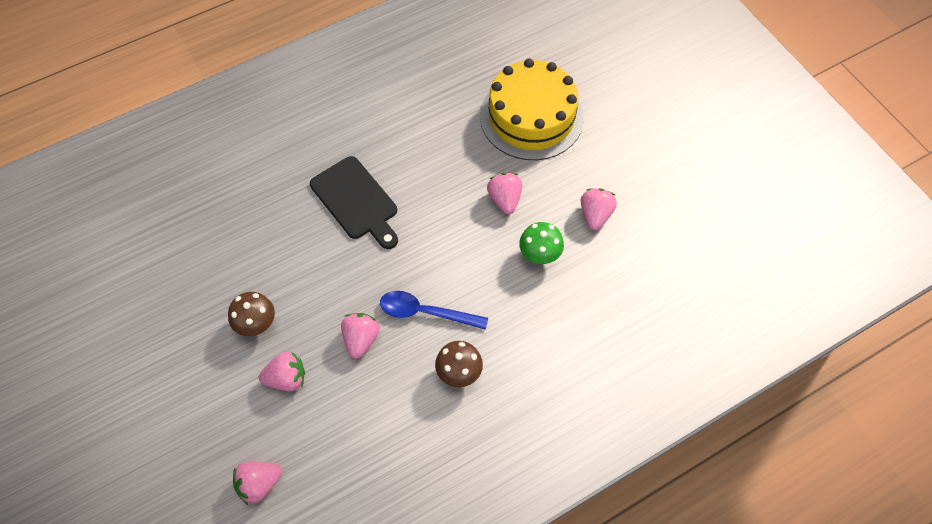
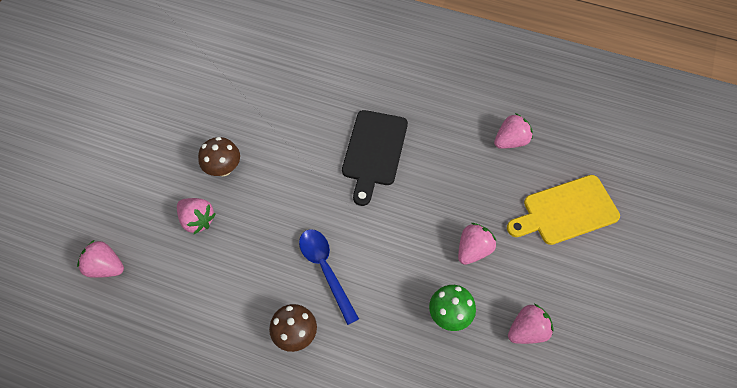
camera: 50 degrees right, 0 degrees up
(361, 339) = (267, 243): pink strawberry -> pink strawberry (511, 141)
(531, 117) = (566, 211): yellow cake -> yellow cutting board

